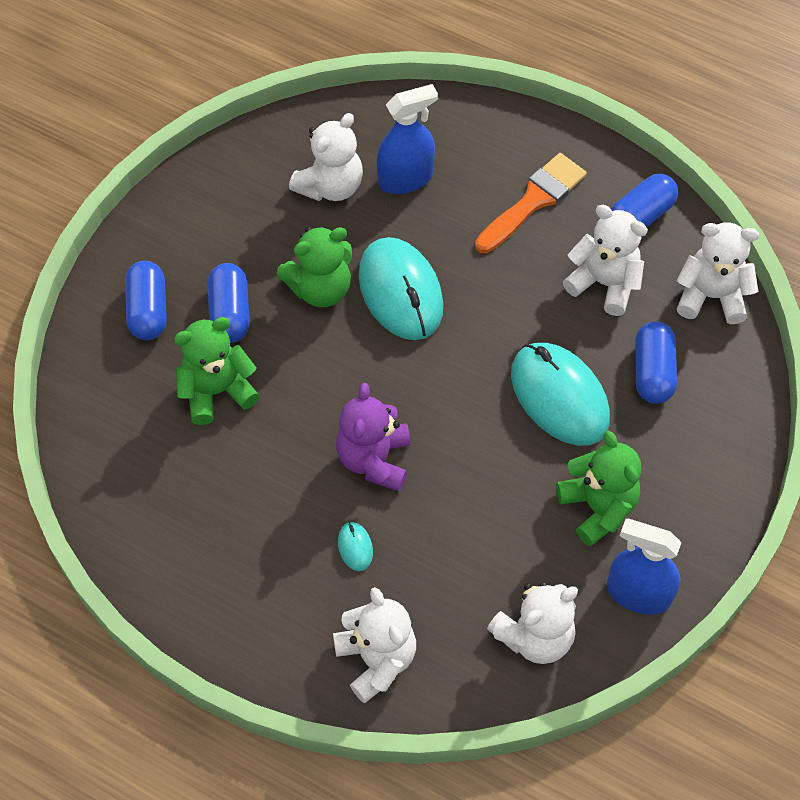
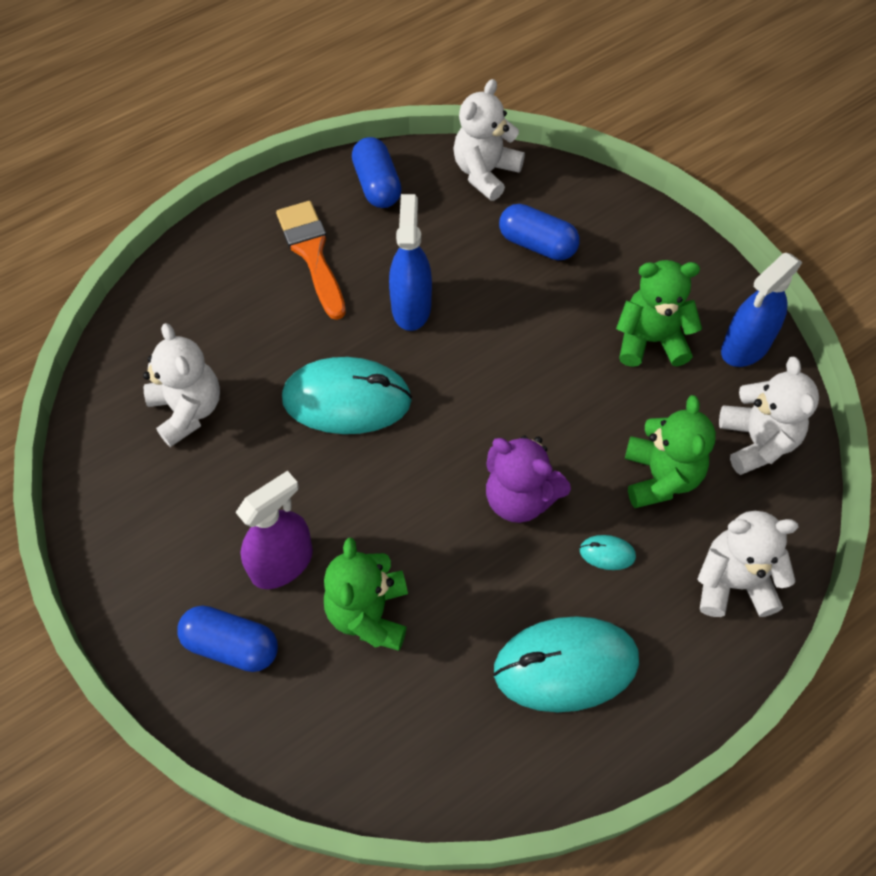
camera: 65 degrees left, 0 degrees up
(230, 313) = (282, 563): blue capsule -> purple spray bottle
(320, 288) = (302, 468): green teddy bear -> green teddy bear (660, 477)
(405, 178) = (221, 343): blue spray bottle -> blue spray bottle (411, 307)
(559, 396) = (527, 321): turquoise mouse -> turquoise mouse (565, 666)
(604, 283) = (430, 239): white teddy bear -> none

